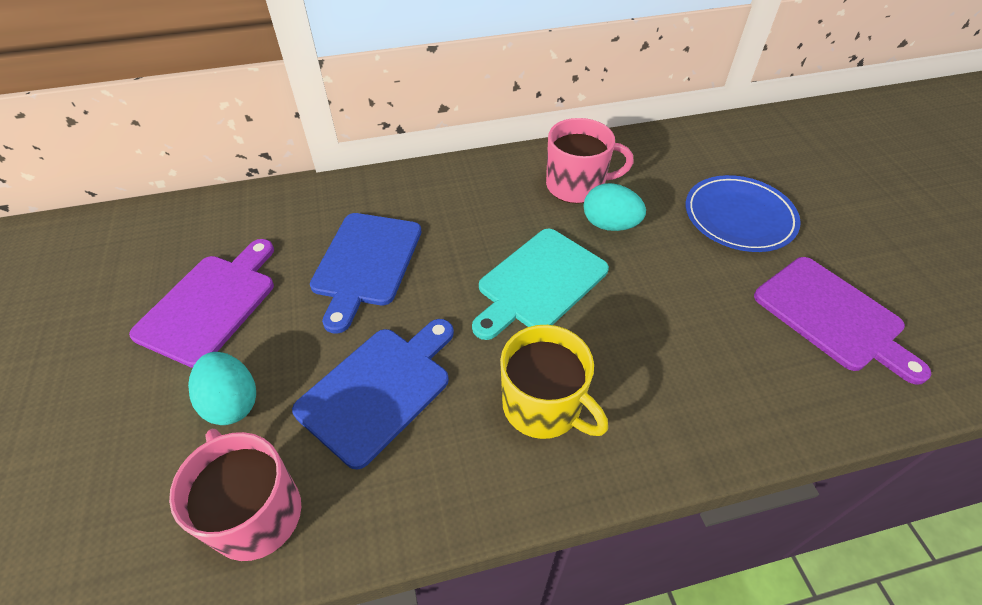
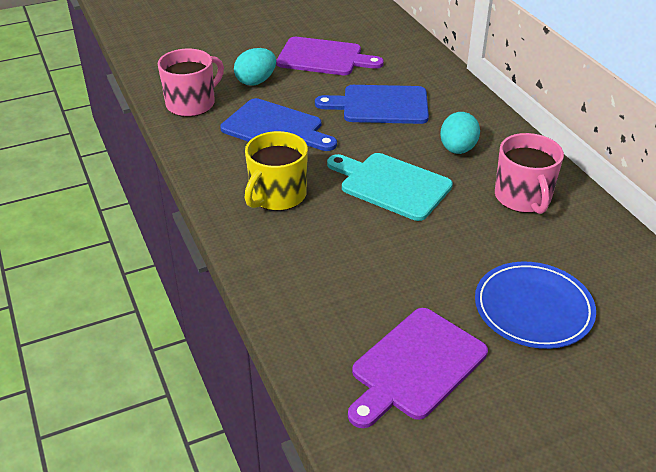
camera: 80 degrees right, 10 degrees down
(610, 225) = (478, 220): turquoise egg -> turquoise egg (457, 149)

